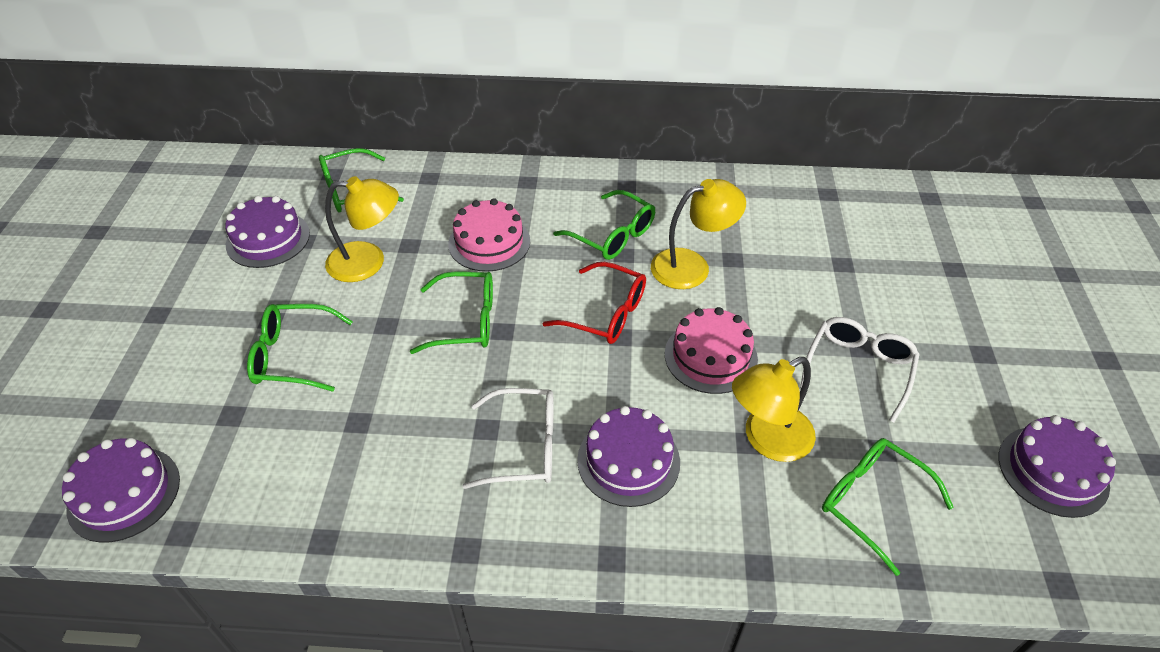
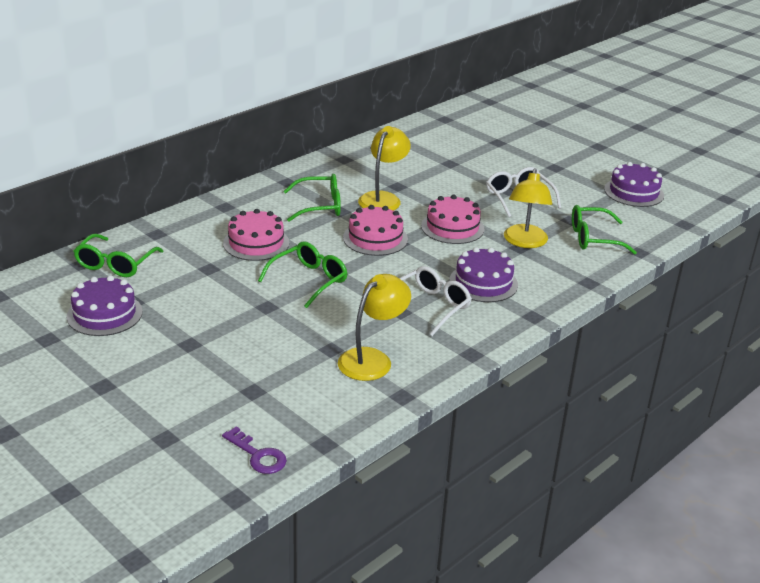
camera: 50 degrees left, 15 degrees down
(124, 493) = (258, 455): purple cake -> purple key
(293, 355) = (238, 349): green glasses -> none
(368, 262) = (198, 288): yellow lamp -> yellow lamp (372, 359)
(605, 313) = (375, 238): red glasses -> pink cake

